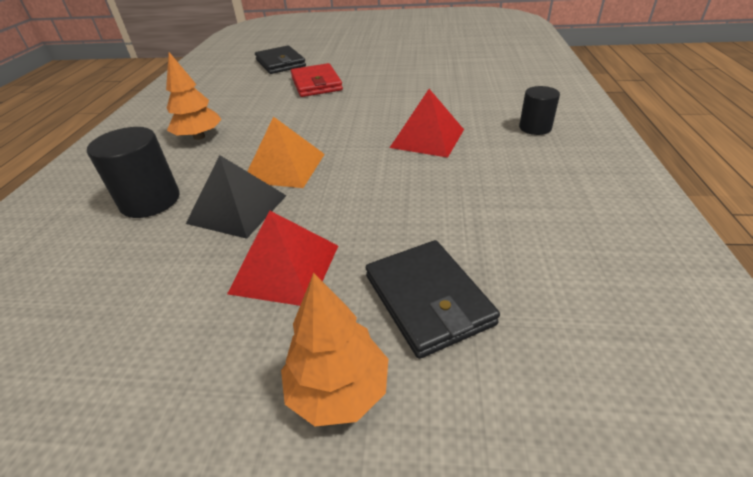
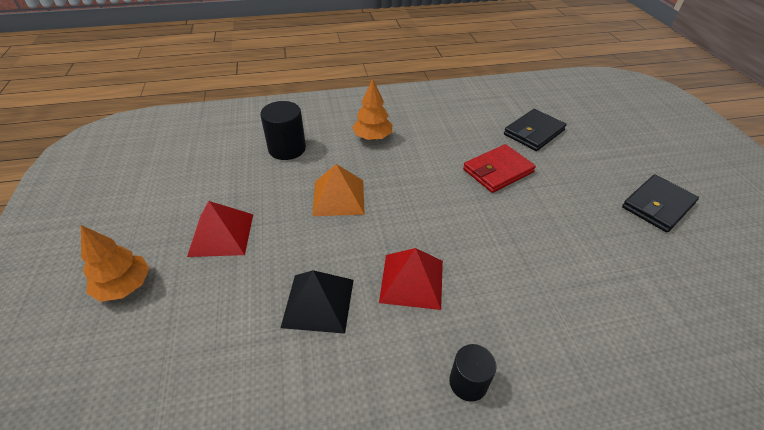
camera: 70 degrees right, 5 degrees up
(237, 209) = (282, 191): black pyramid -> black pyramid (318, 303)
(428, 299) = (188, 317): black wallet -> black wallet (657, 205)

